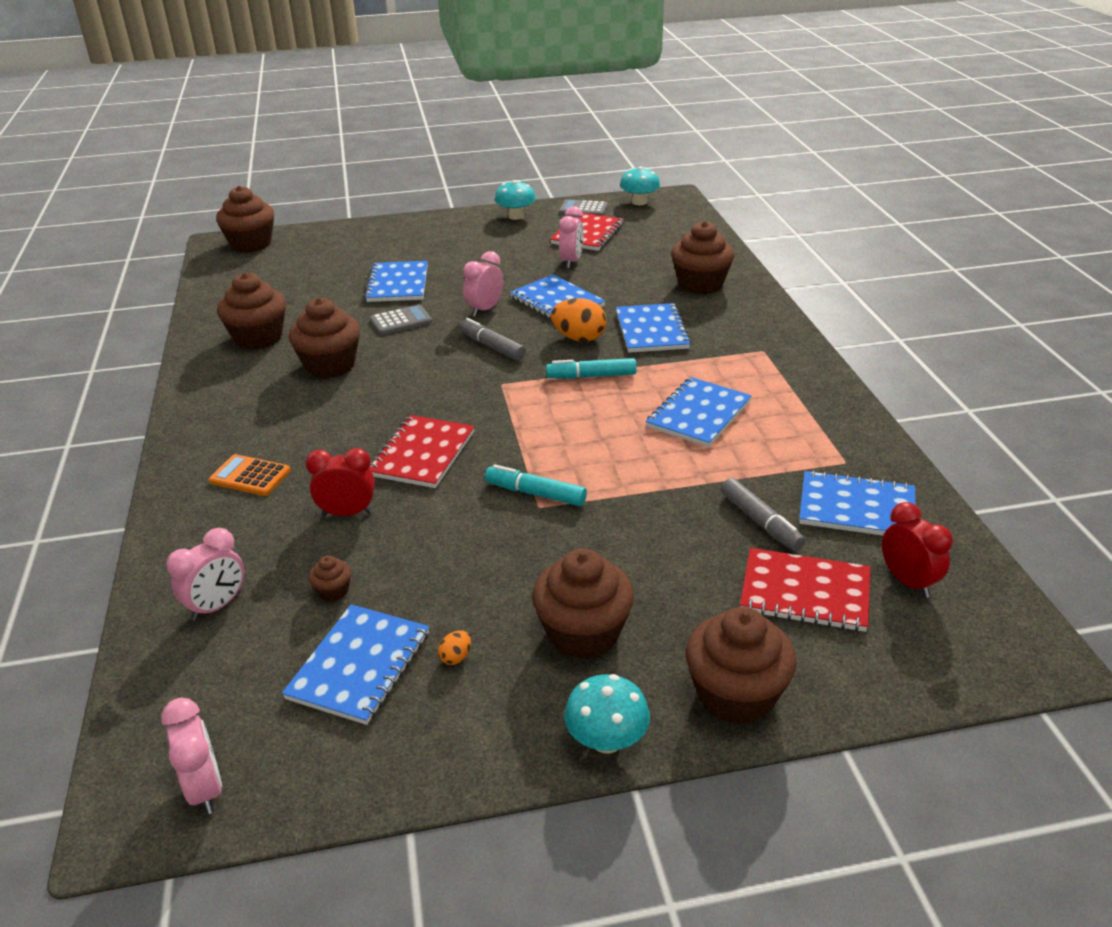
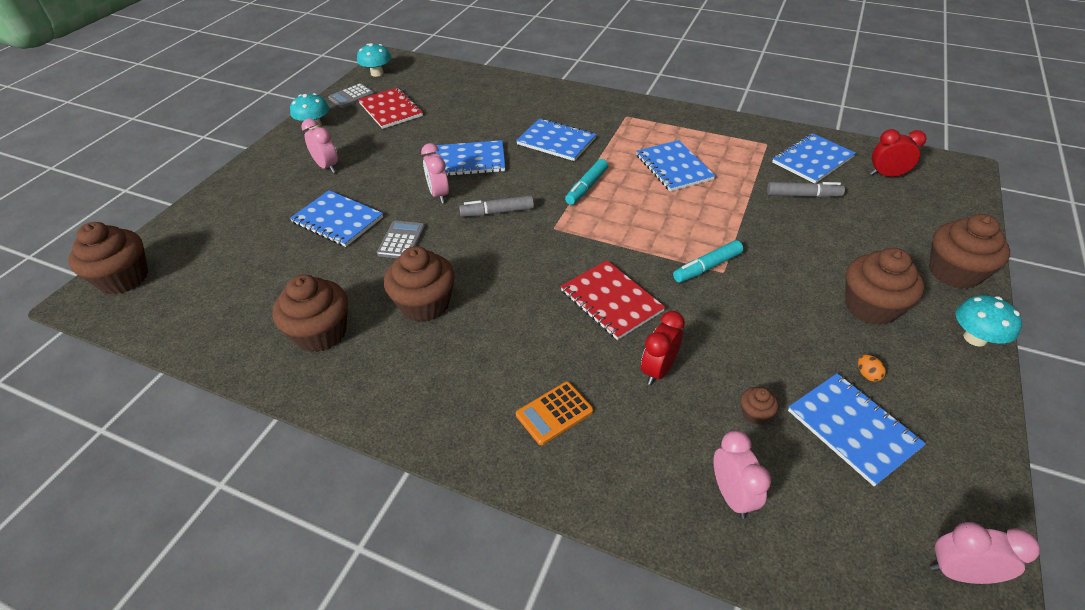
camera: 55 degrees left, 10 degrees up
(571, 262) = (421, 132): pink clock -> pink clock (327, 167)
(579, 338) = (531, 172): orange egg -> none
(700, 284) = (521, 101): brown cupcake -> none
(805, 592) = (877, 210): red notebook -> none

